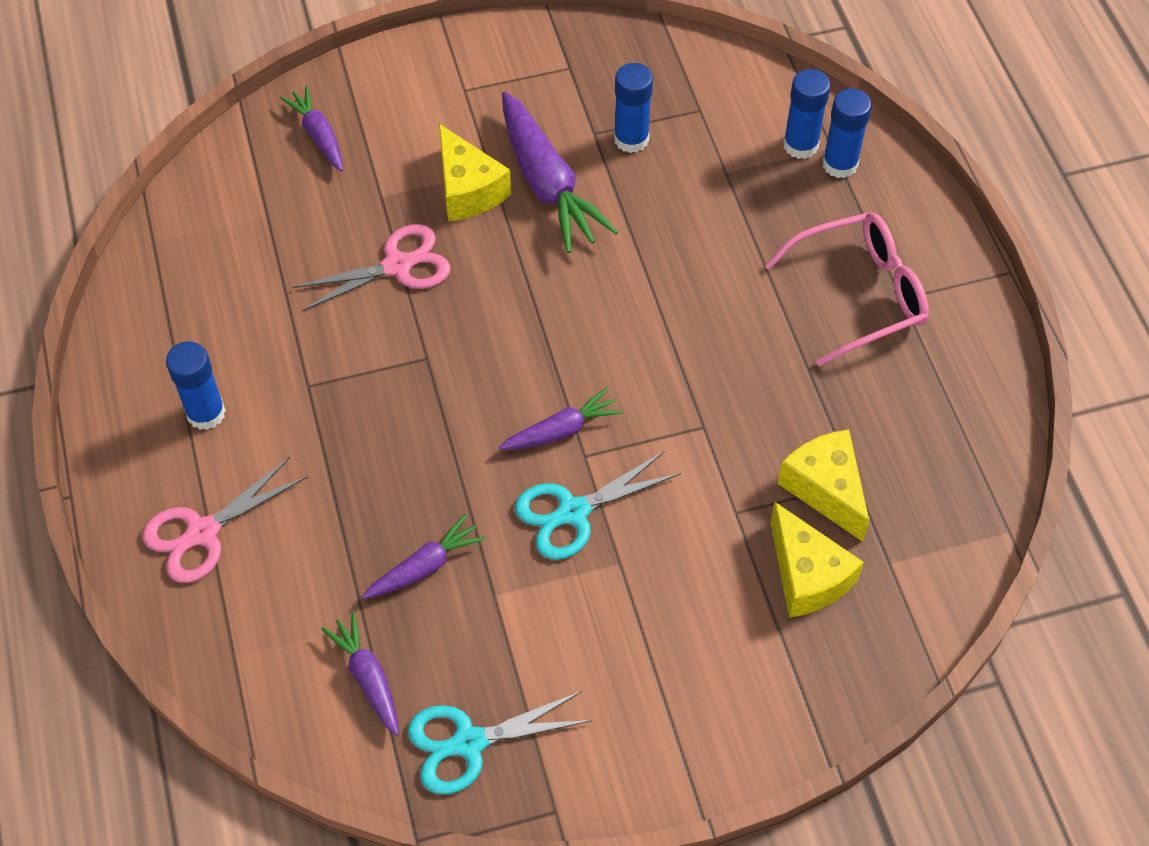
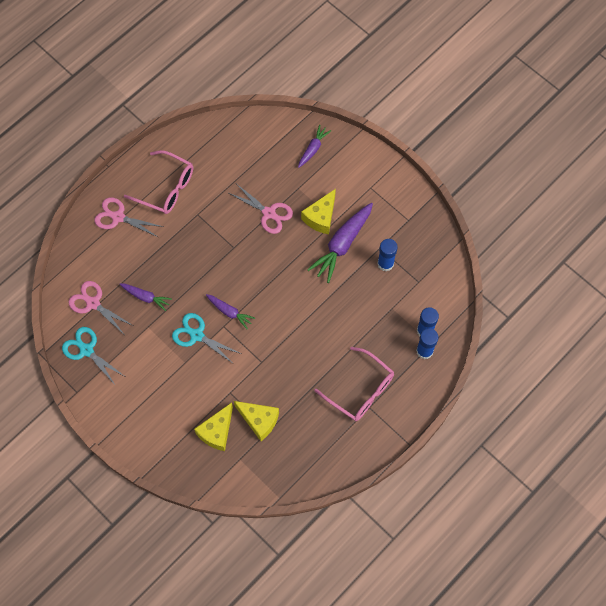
camera: 60 degrees right, 10 degrees up
(206, 413) = (166, 188): blue glue stick -> pink glasses
(367, 677) = (93, 303): purple carrot -> pink scissors
(825, 489) = (259, 420): yellow cheese -> yellow cheese turned 90 degrees clockwise

